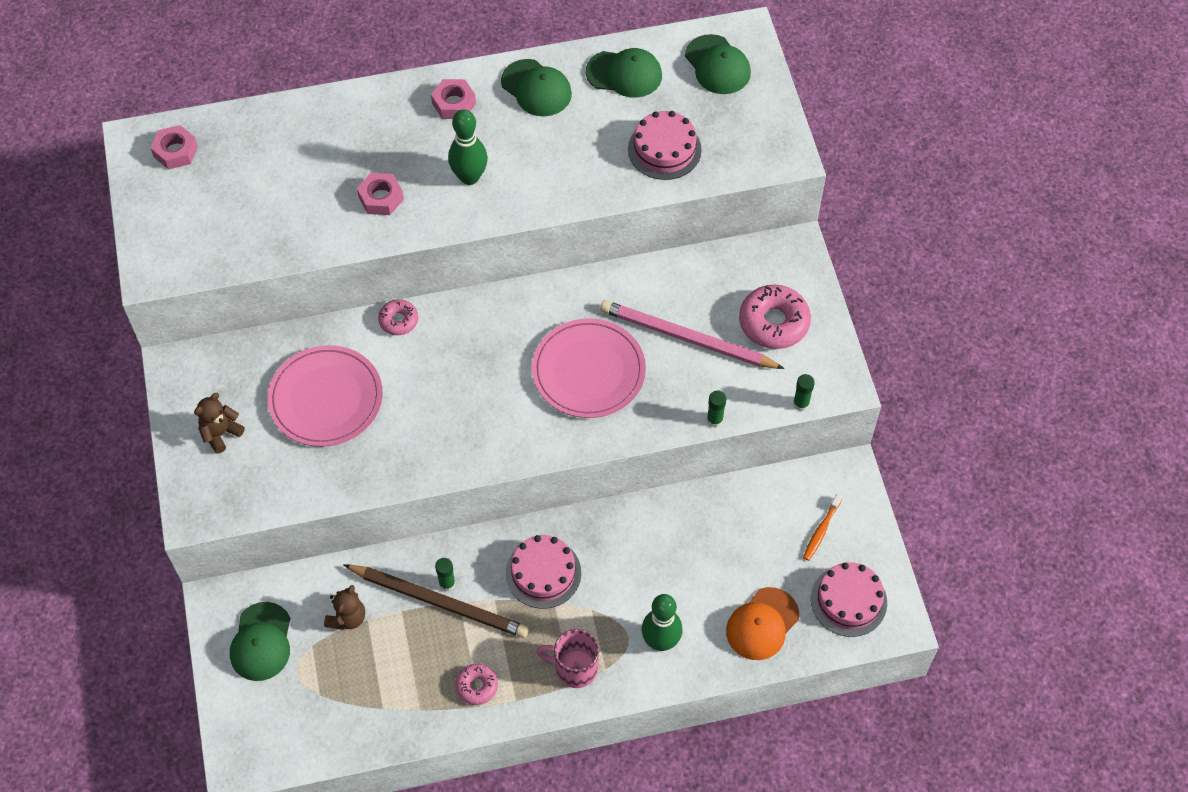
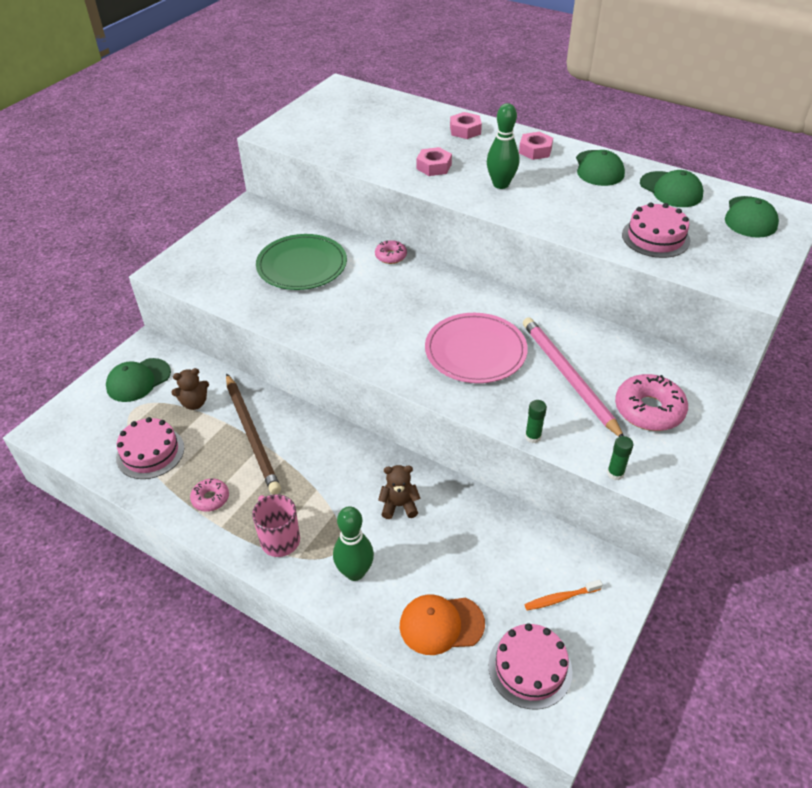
camera: 45 degrees right, 15 degrees down
(175, 151) = (352, 98): pink nut -> pink nut (465, 130)
(221, 433) = (228, 246): brown teddy bear -> brown teddy bear (399, 506)
(326, 398) = (302, 265): pink plate -> green plate
(447, 583) = (269, 429): green glue stick -> none
(543, 573) = (331, 468): pink cake -> pink cake (150, 452)

